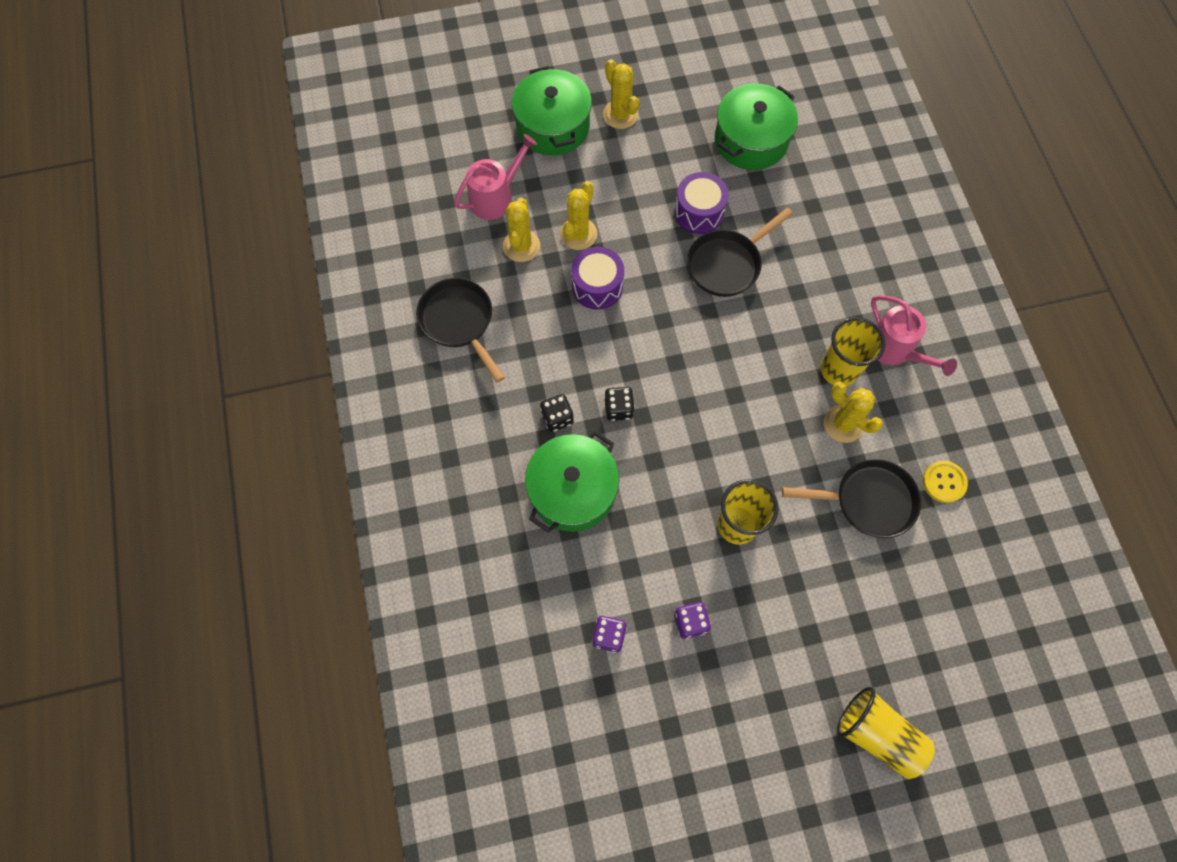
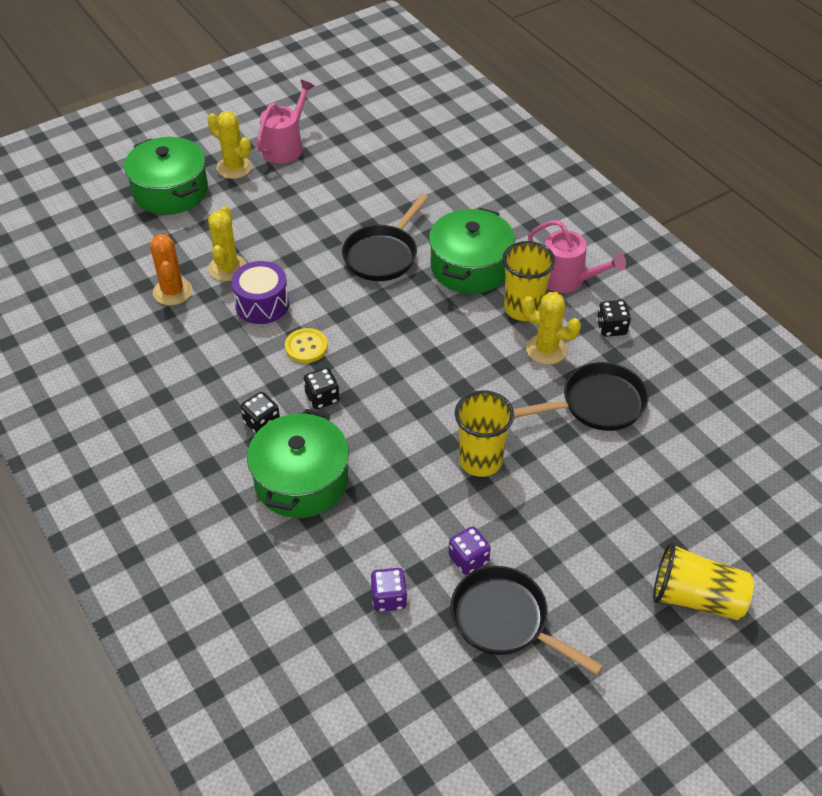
camera: 20 degrees left, 20 degrees down
(459, 322) = (129, 370): black pan -> black pan (505, 620)
(495, 197) = (132, 259): pink watering can -> pink watering can (285, 147)
(521, 246) = (172, 292): yellow cactus -> orange cactus
(699, 212) = (339, 222): purple drum -> none
(751, 140) = (366, 158): green pot -> green pot (470, 267)
(916, 420) = (611, 328): none -> black dice
(944, 482) = (659, 369): yellow button -> yellow button (306, 347)

